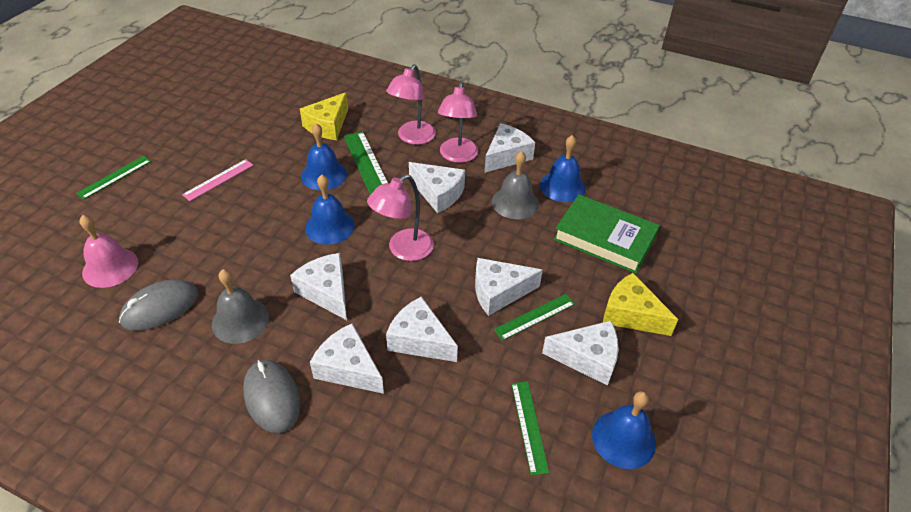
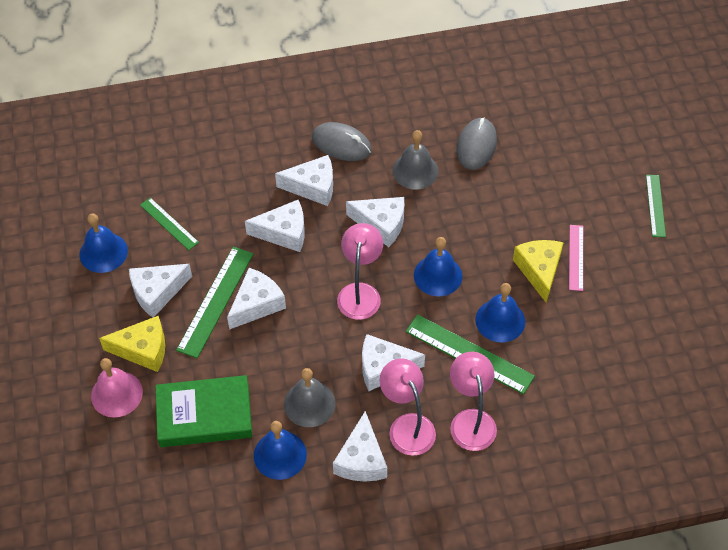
camera: 145 degrees right, 10 degrees up
(110, 267) = (547, 146): pink bell -> pink bell (116, 394)
(328, 125) = (564, 379): yellow cheese -> yellow cheese (539, 270)
(535, 317) = (215, 301): green ruler -> green ruler, size x1.65

